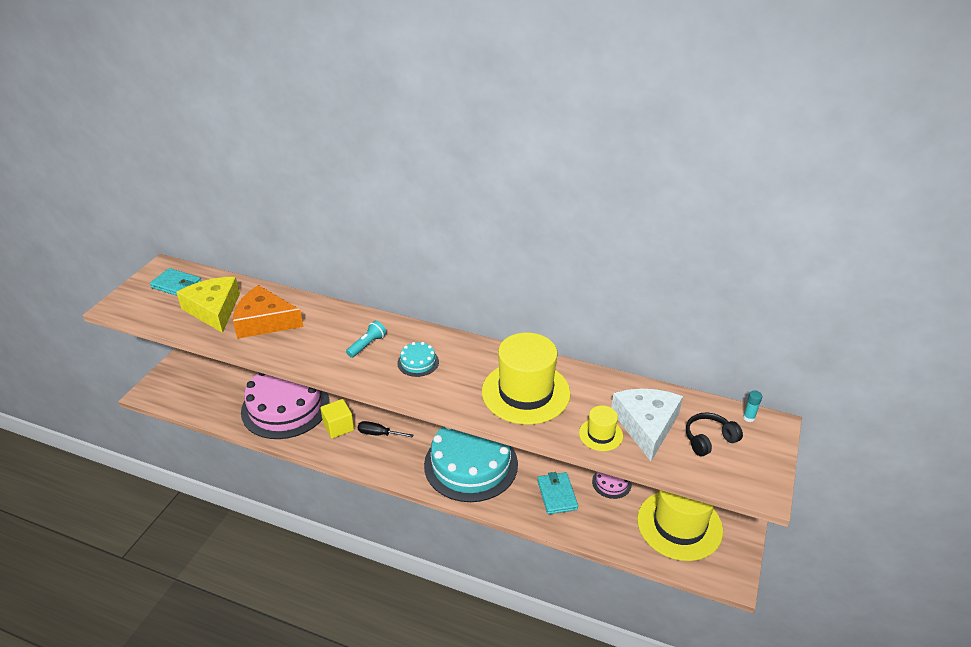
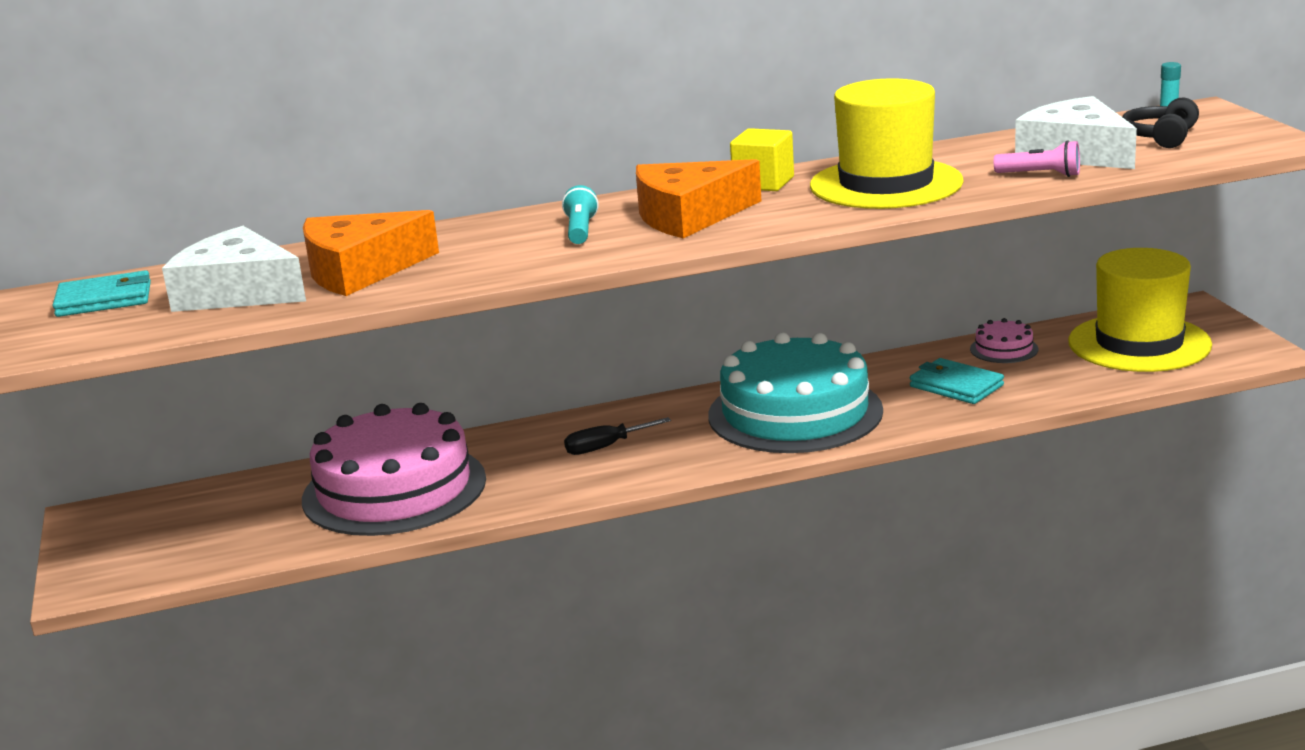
camera: 35 degrees left, 15 degrees down
(214, 309) = (238, 292): yellow cheese -> white cheese
(338, 427) = (527, 468): yellow cube -> yellow cube (763, 183)
(418, 362) = (689, 215): turquoise cake -> orange cheese
(600, 434) = (1041, 175): yellow hat -> pink flashlight

